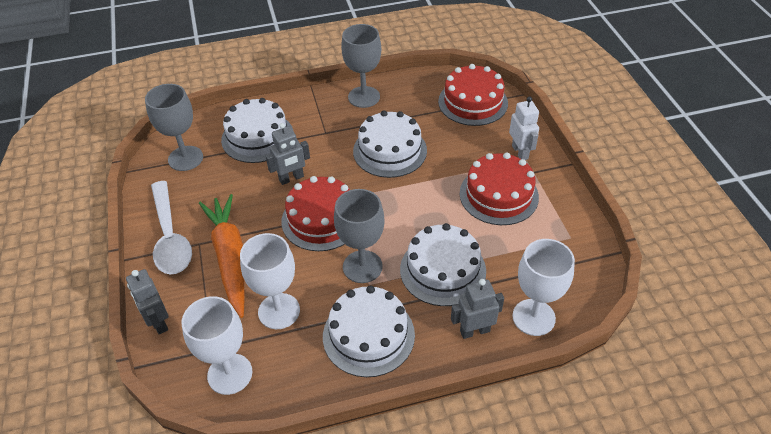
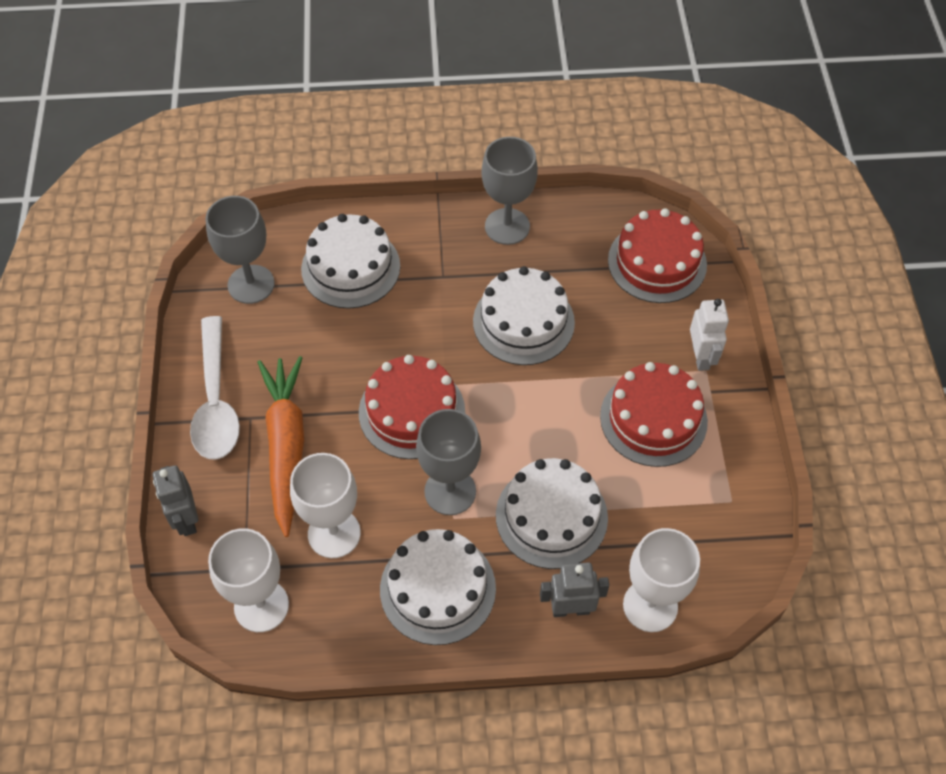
camera: 10 degrees right, 10 degrees up
(291, 178) = (384, 341): grey robot -> none

